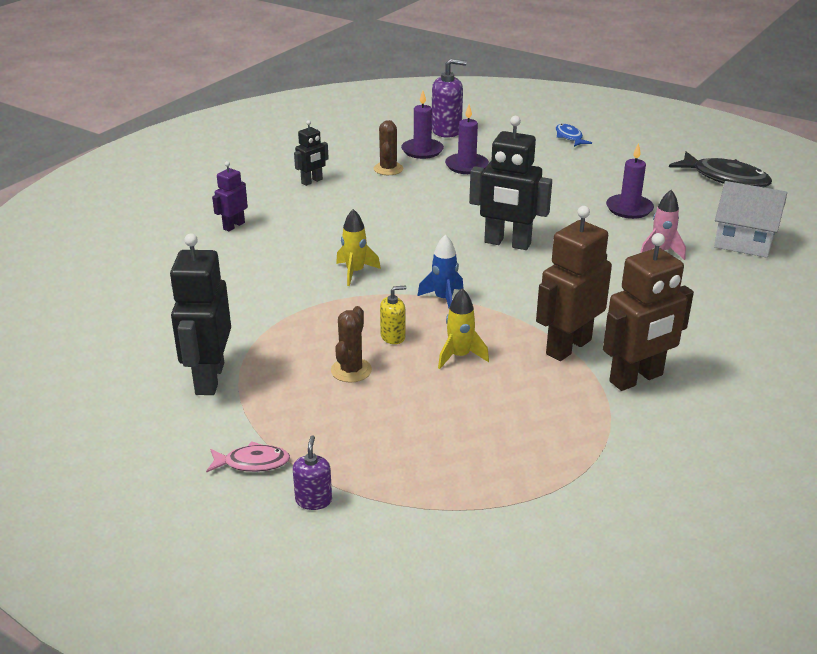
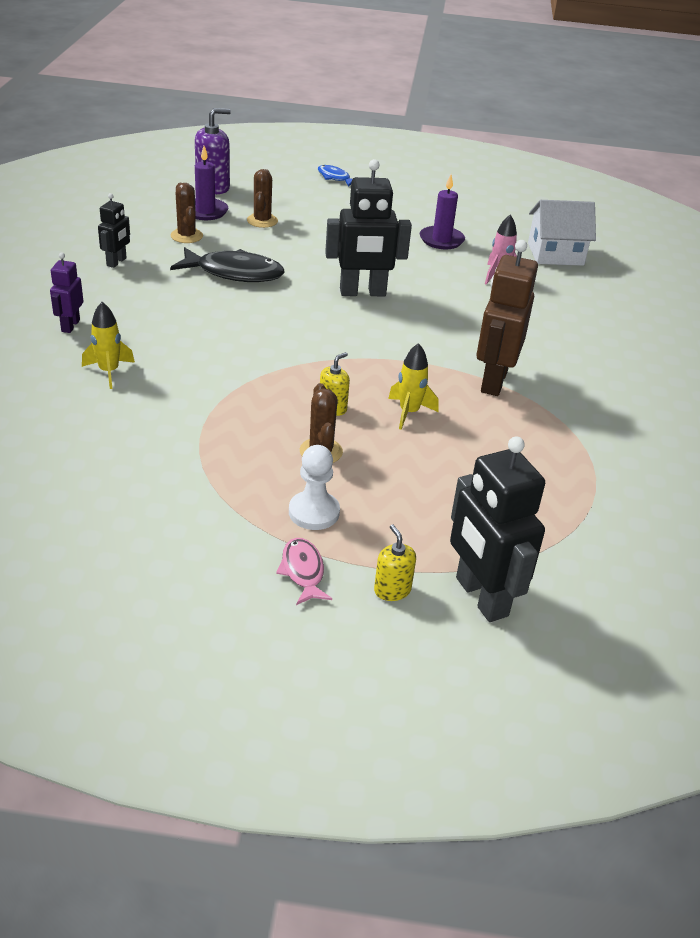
camera: 30 degrees left, 5 degrees up
(209, 379) = (184, 497): black robot -> black robot (480, 597)
(252, 463) = (303, 571): pink fish -> pink fish turned 75 degrees counterclockwise
(302, 418) = (314, 512): none -> white pawn
(313, 500) = (392, 590): purple soap dispenser -> yellow soap dispenser
(355, 272) = (242, 350): yellow rocket -> yellow rocket (109, 372)
(443, 299) = (349, 360): blue rocket -> none
(466, 166) = (262, 221): purple candle -> brown cactus
(636, 378) = (570, 397): brown robot -> none
(725, 178) = (497, 198): black fish -> black fish (234, 273)

